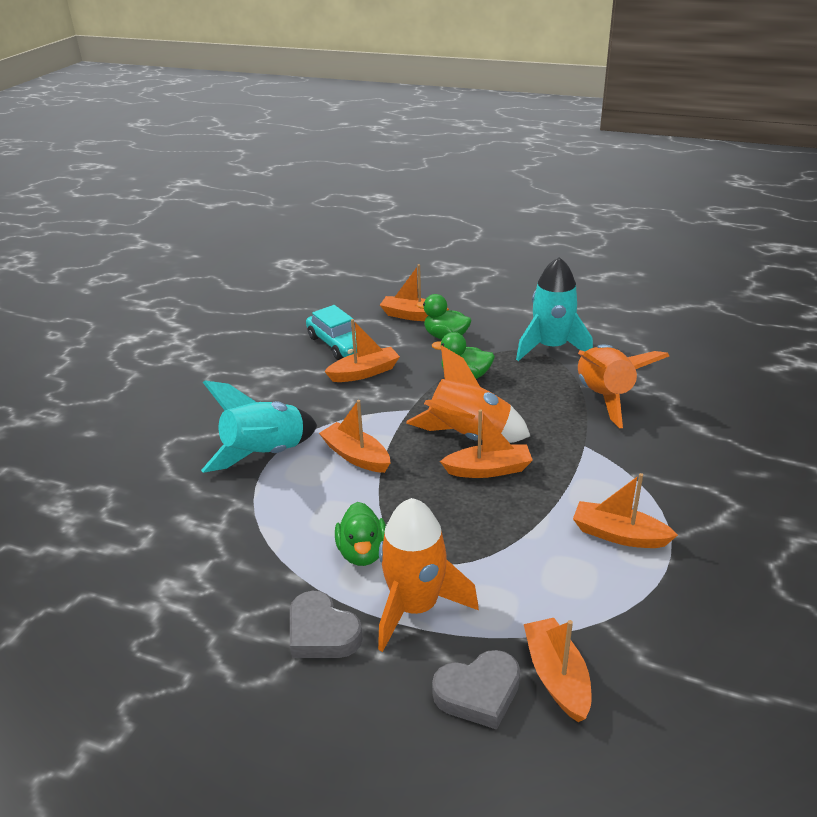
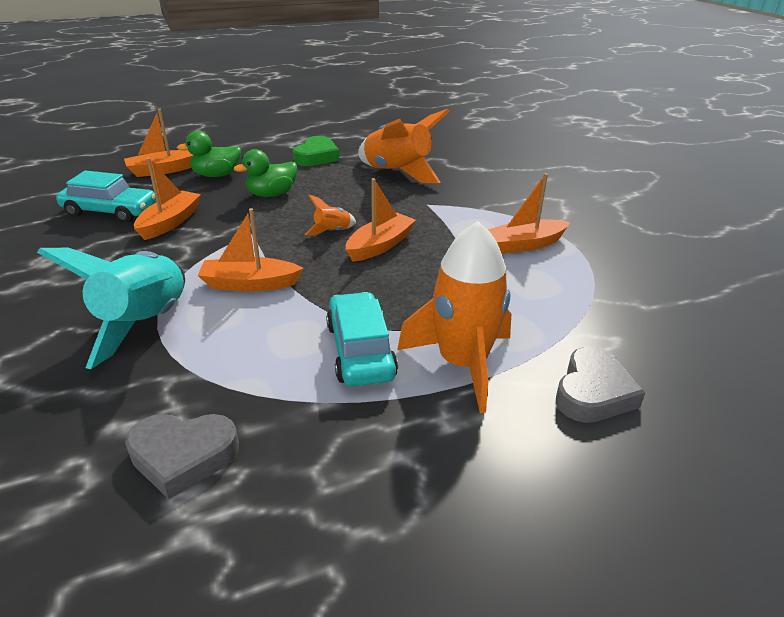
camera: 45 degrees left, 0 degrees up
(322, 632) = (414, 432): grey heart -> grey heart (183, 456)
(362, 552) = (360, 350): green duck -> turquoise car
(468, 437) = (332, 231): orange rocket -> orange rocket, size x0.44
(551, 347) = (316, 156): turquoise rocket -> green heart
(557, 677) = (620, 348): orange boat -> none

